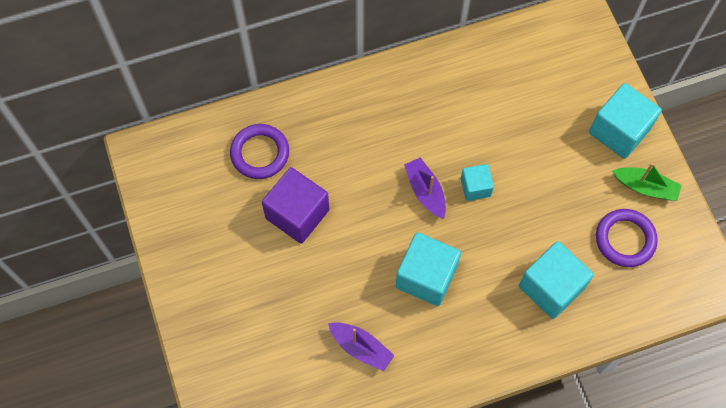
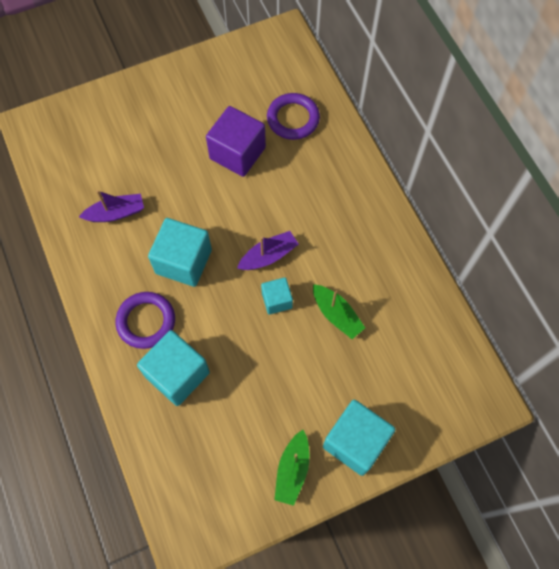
camera: 85 degrees right, 0 degrees up
(361, 348) = (116, 213): purple boat -> purple boat turned 135 degrees counterclockwise
(493, 134) = (336, 315): none -> green boat
(625, 239) = (232, 448): purple ring -> purple ring (146, 321)

